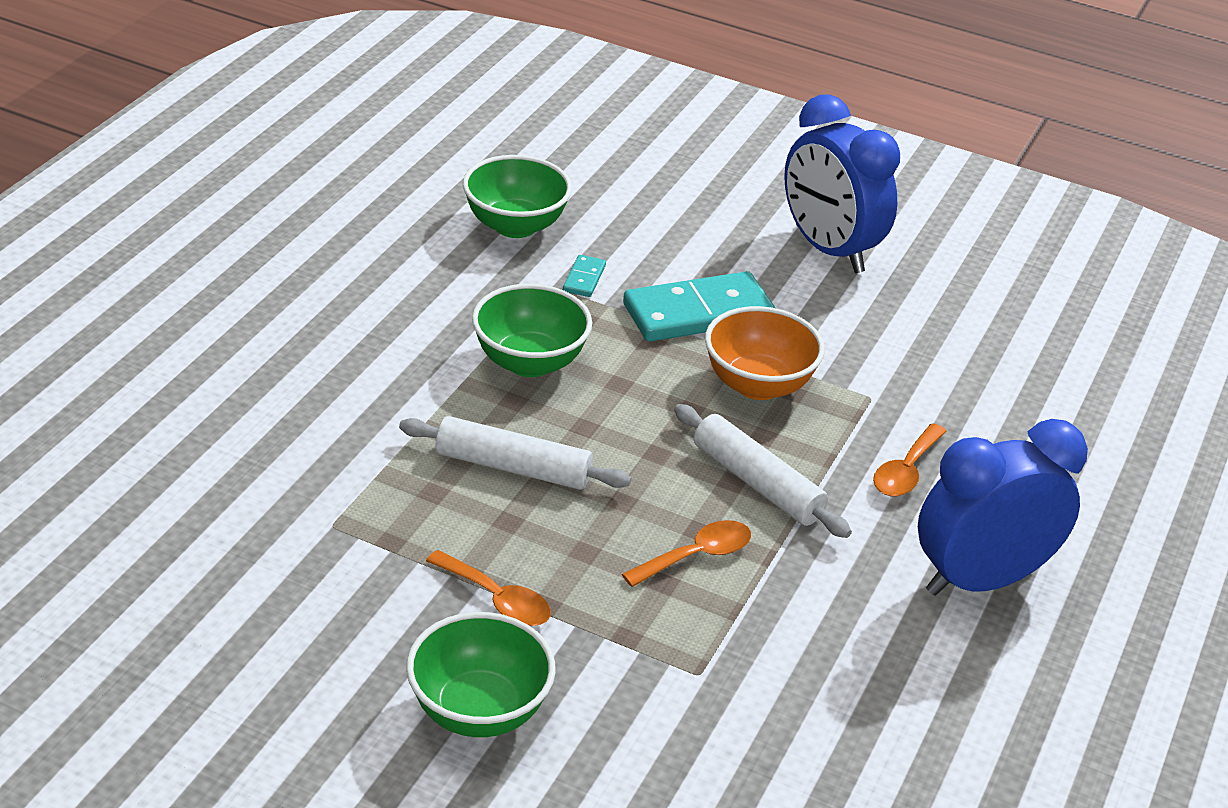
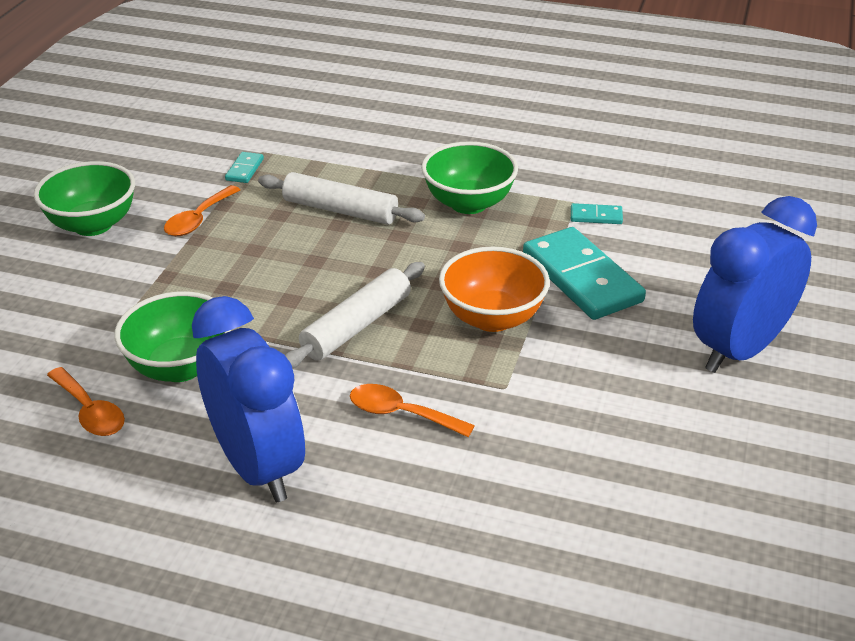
camera: 85 degrees right, 0 degrees up
(378, 545) = (244, 169): none -> turquoise domino
(513, 467) = (340, 210): white rolling pin -> white rolling pin turned 75 degrees counterclockwise
(515, 226) = (649, 177): green bowl -> green bowl (180, 367)
(697, 556) = (259, 301): orange spoon -> orange spoon (90, 412)

